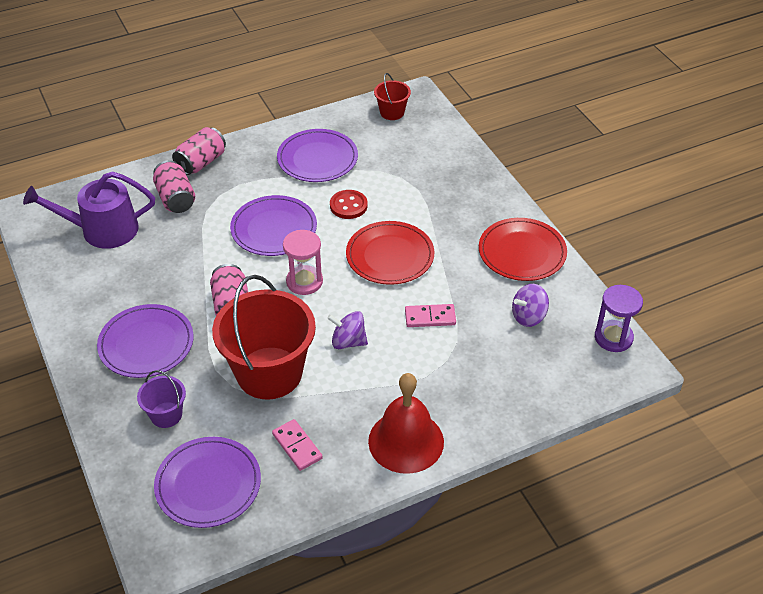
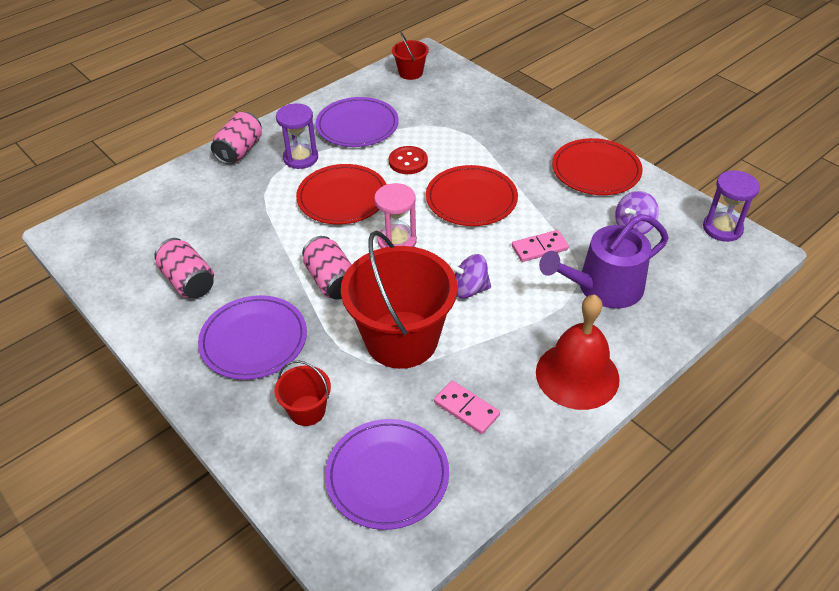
camera: 15 degrees left, 0 degrees up
(102, 230) = (158, 235): purple watering can -> purple watering can (603, 287)
(166, 415) = (307, 410): purple bucket -> red bucket
(176, 198) = (227, 189): pink can -> pink can (188, 281)
(252, 181) = (300, 158): none -> purple hourglass
(274, 229) = (342, 197): purple plate -> red plate

